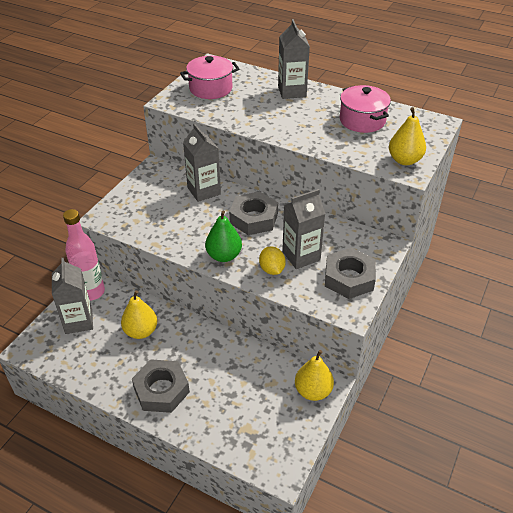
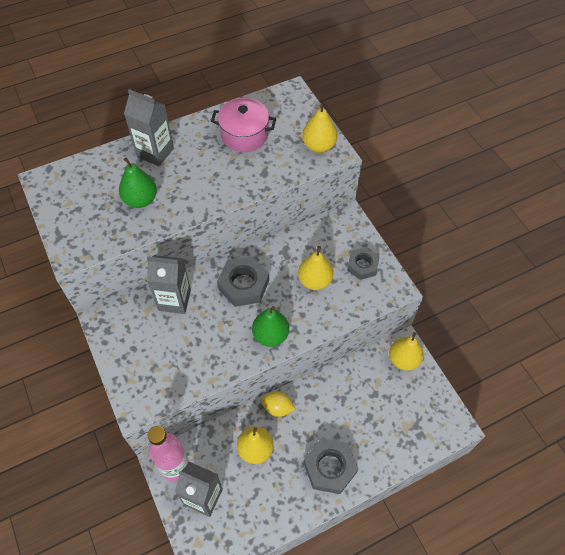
camera: 55 degrees left, 15 degrees up
(210, 88) = (86, 208): pink pot -> none
(244, 105) = (140, 200): none -> green pear
(272, 269) = (313, 310): yellow lemon -> yellow lemon (277, 408)
(301, 256) = (314, 280): grey carton -> yellow pear
(349, 278) = (362, 265): grey nut -> grey nut, size x0.66

